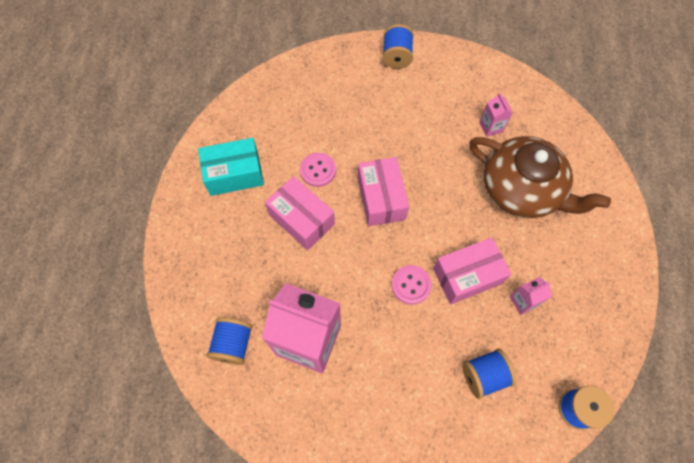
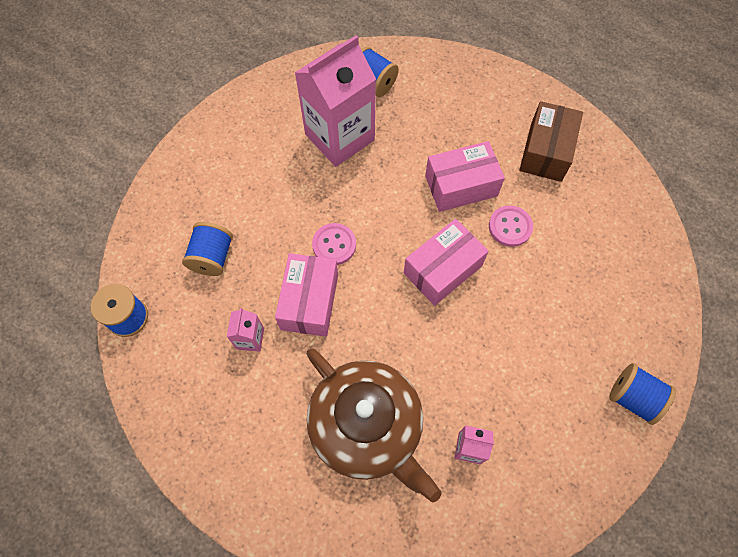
camera: 120 degrees right, 0 degrees up
(234, 174) = (546, 151): turquoise box -> brown box
(381, 198) = (442, 269): pink box -> pink box turned 60 degrees counterclockwise
(522, 189) = (367, 426): brown teapot -> brown teapot turned 105 degrees counterclockwise

